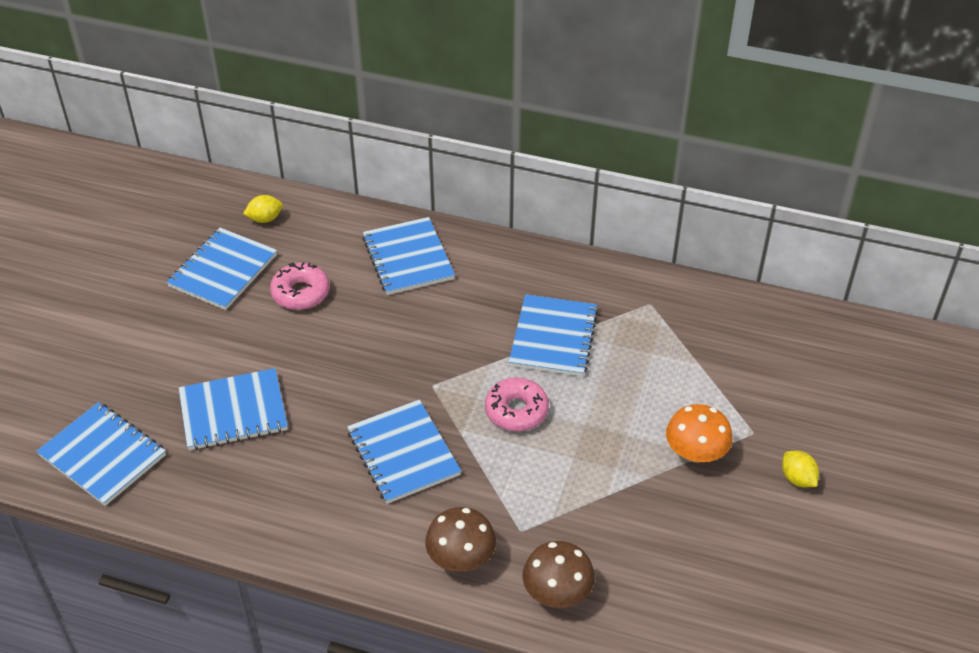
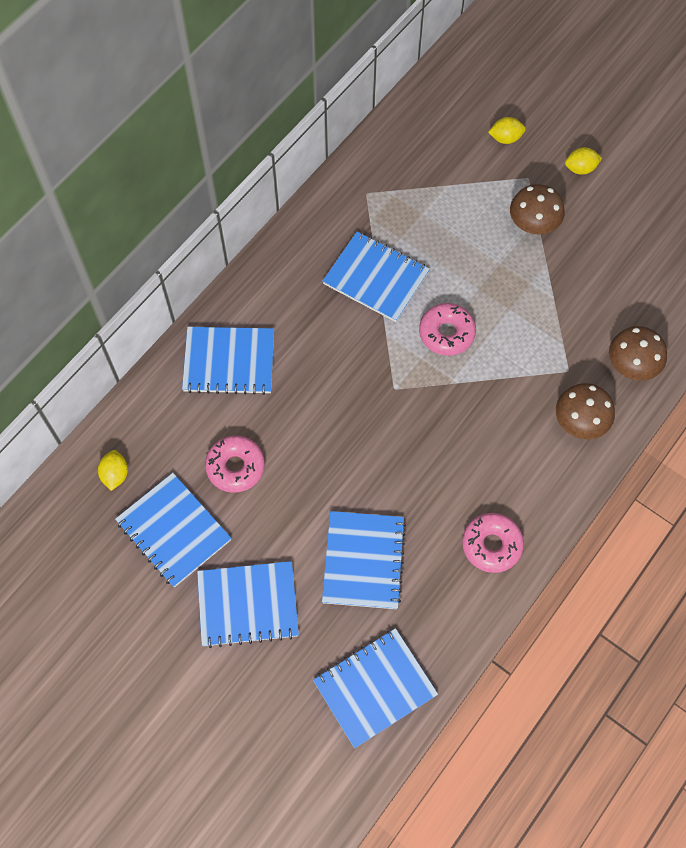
camera: 70 degrees left, 20 degrees up
(282, 512) = (491, 545): none -> pink donut
(403, 453) = (461, 433): blue notebook -> blue notebook (248, 605)
(696, 452) = (533, 223): orange mushroom -> brown mushroom
(793, 399) = (505, 138): none -> yellow lemon

